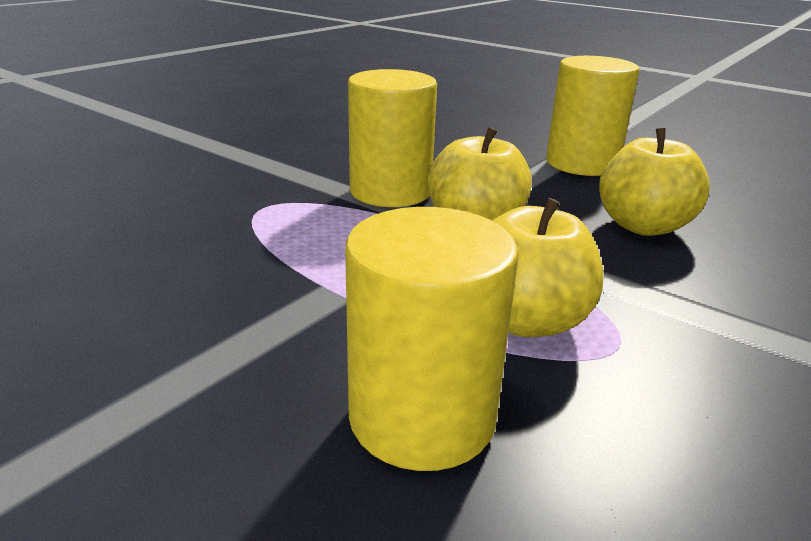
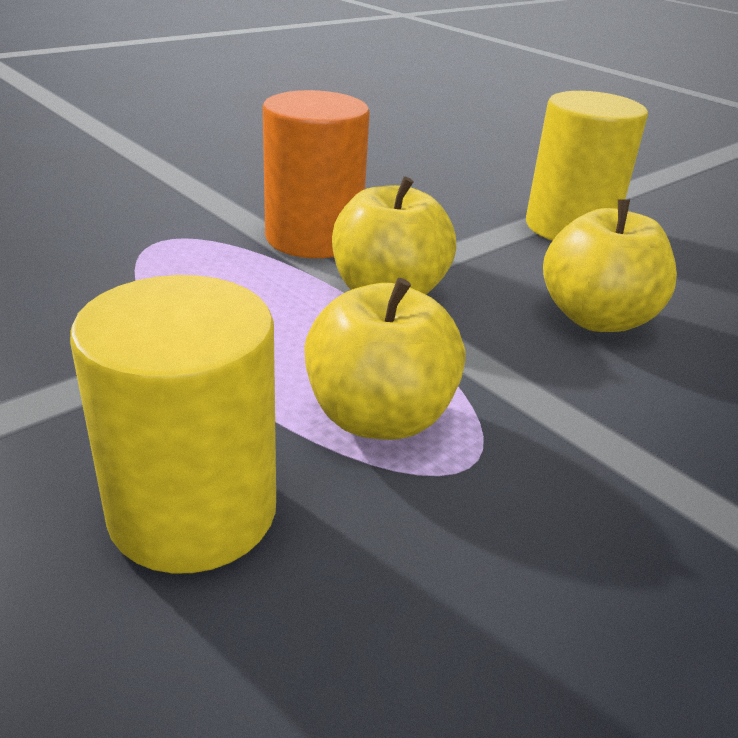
camera: 10 degrees right, 5 degrees up
(390, 192) = (313, 238): yellow cylinder -> orange cylinder

